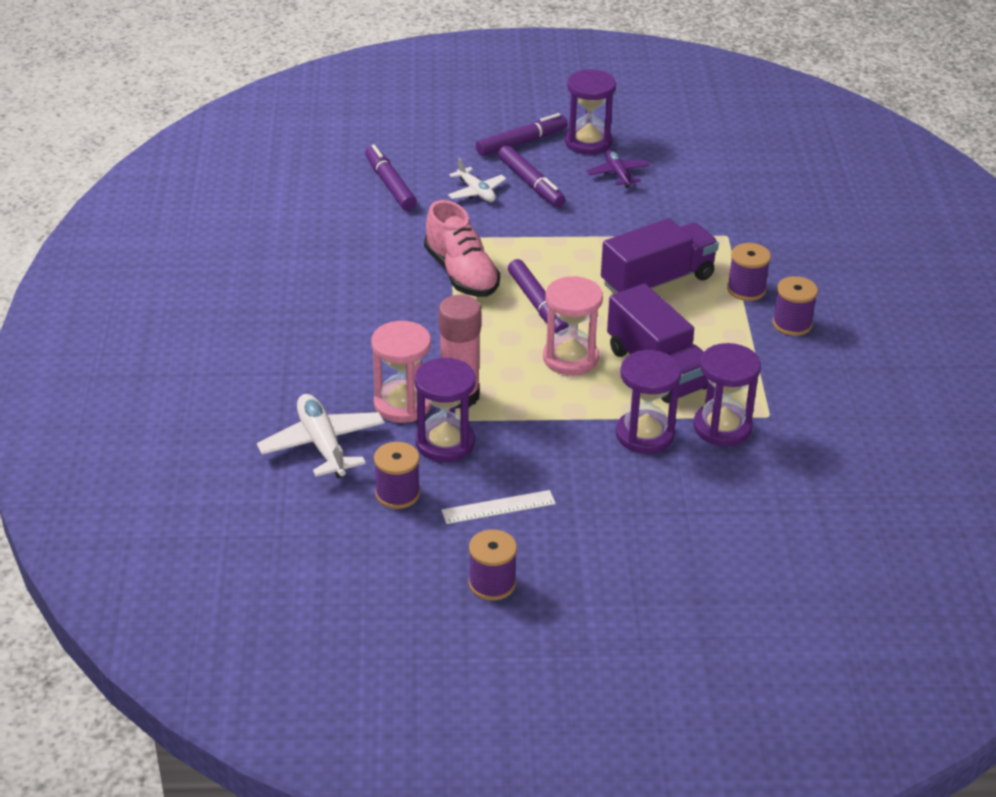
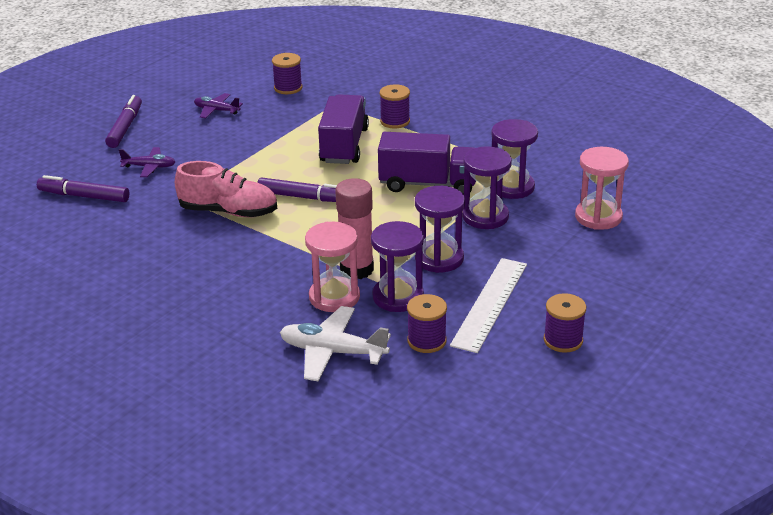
camera: 50 degrees left, 5 degrees down
(476, 192) = (149, 167): white plane -> purple plane
(498, 507) = (489, 304): white ruler -> white ruler, size x1.64
(531, 183) = (175, 144): purple marker -> none
(570, 358) = (376, 209): pink hourglass -> pink hourglass (598, 217)
(588, 142) = (166, 105): purple hourglass -> purple hourglass (439, 258)
(792, 324) = (447, 122): purple spool -> purple spool (288, 88)

